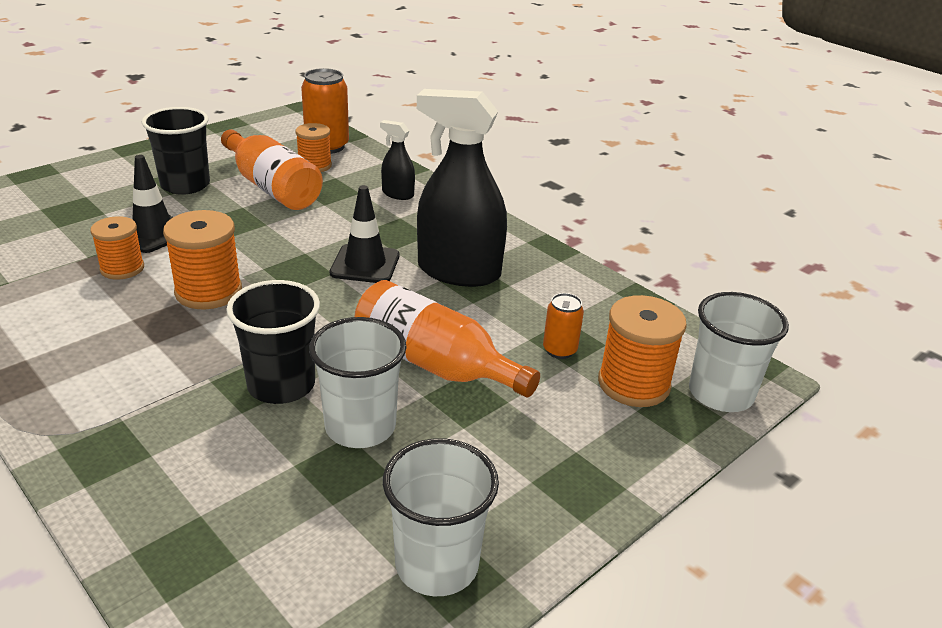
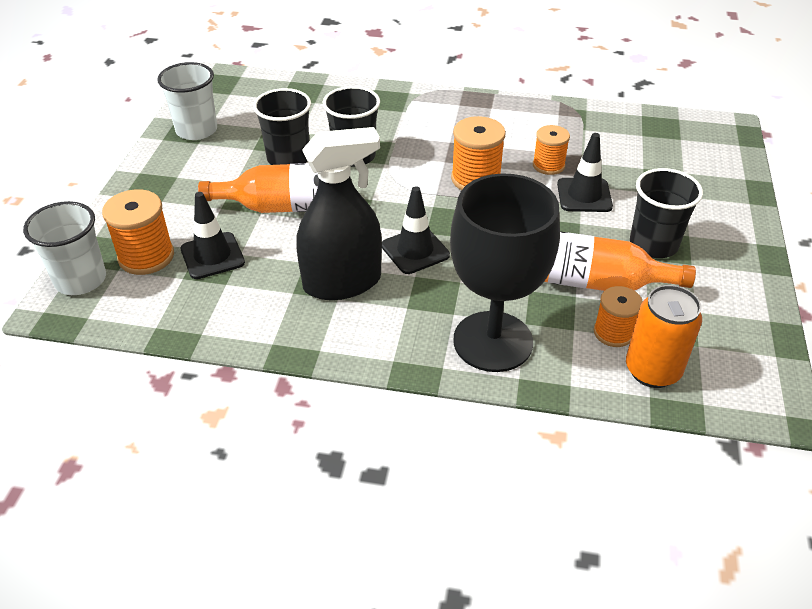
camera: 145 degrees right, 10 degrees up
(360, 426) = (288, 158): white cup -> black cup
(397, 194) = (493, 341): black spray bottle -> black goblet
(559, 350) = (212, 256): orange can -> black traffic cone

